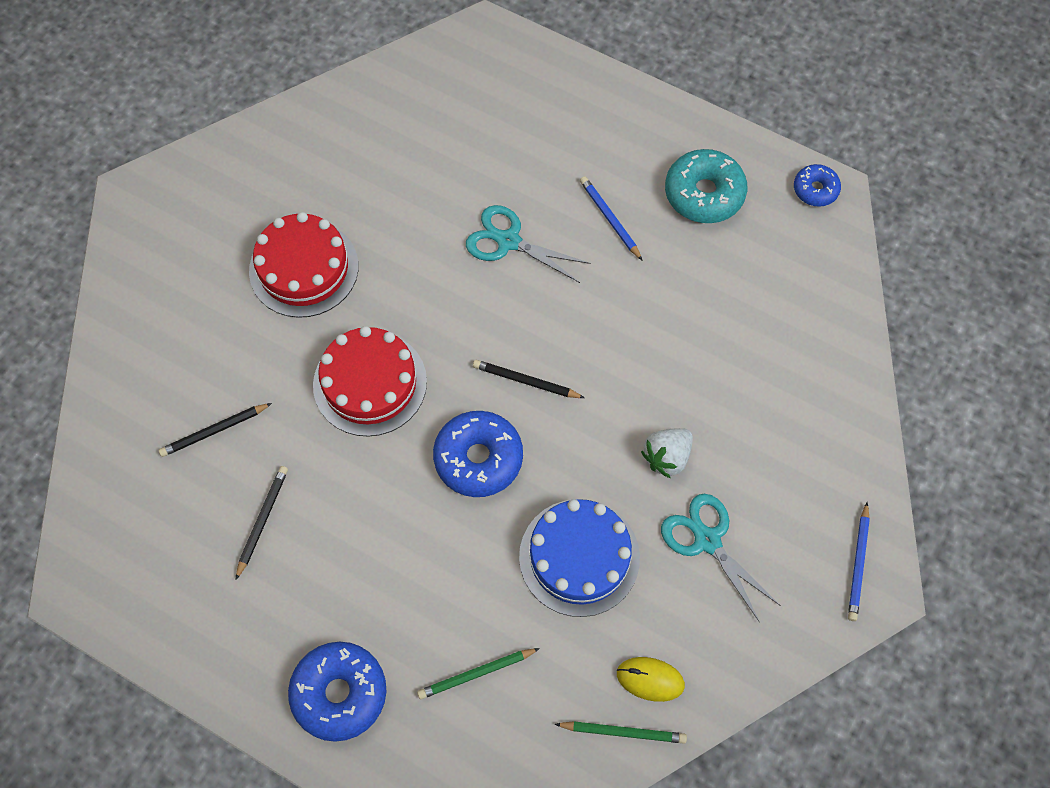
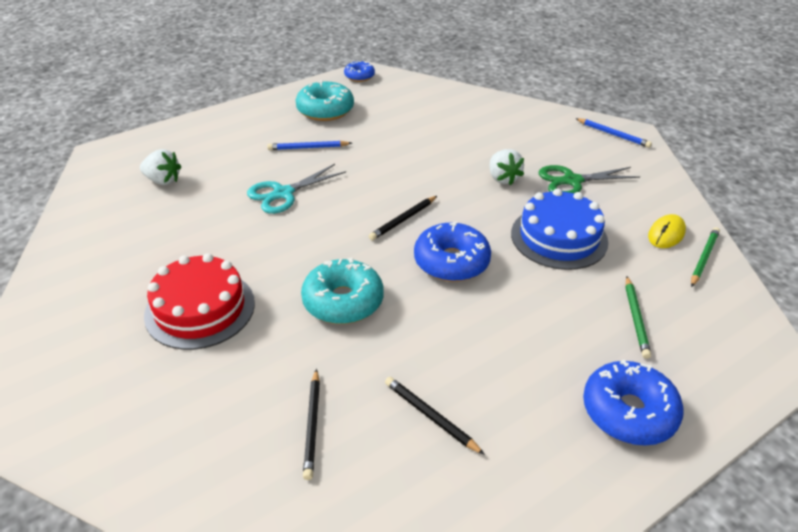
camera: 65 degrees left, 25 degrees down
(370, 383) = (343, 301): red cake -> turquoise donut
(469, 118) = (163, 180): none -> white strawberry
(707, 540) = (572, 181): turquoise scissors -> green scissors

